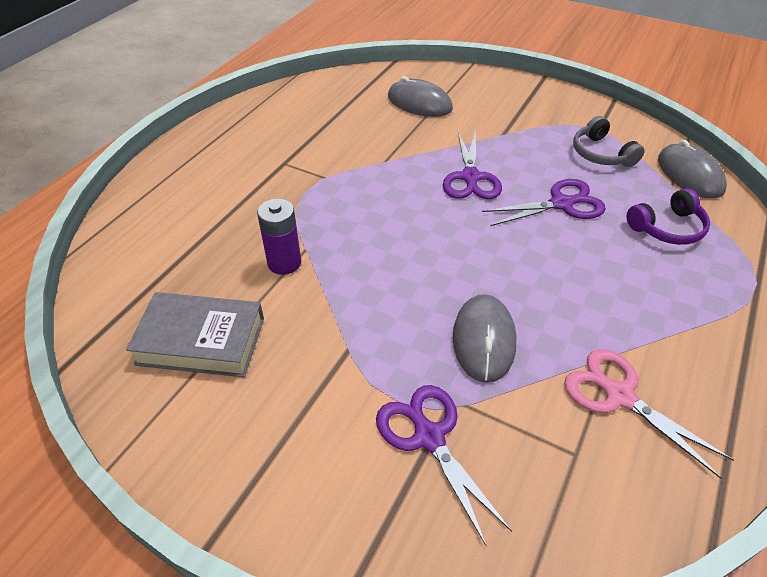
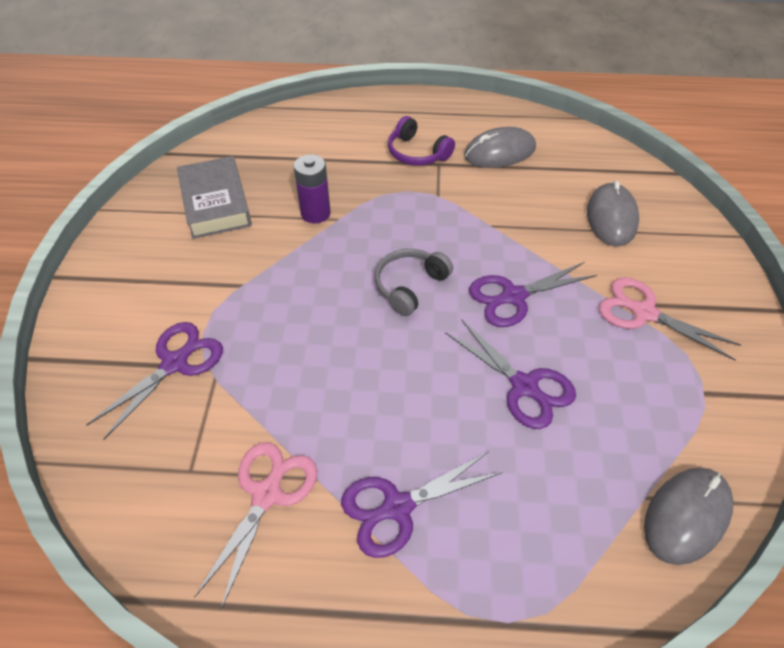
camera: 65 degrees right, 5 degrees up
(484, 340) = (291, 370): grey mouse -> grey mouse (499, 152)
(519, 126) = (643, 312): none -> pink scissors
(601, 154) = (653, 406): grey headphones -> grey headphones (410, 286)
(653, 311) = (397, 507): none -> purple scissors
(667, 228) = (552, 503): purple headphones -> purple headphones (417, 153)

